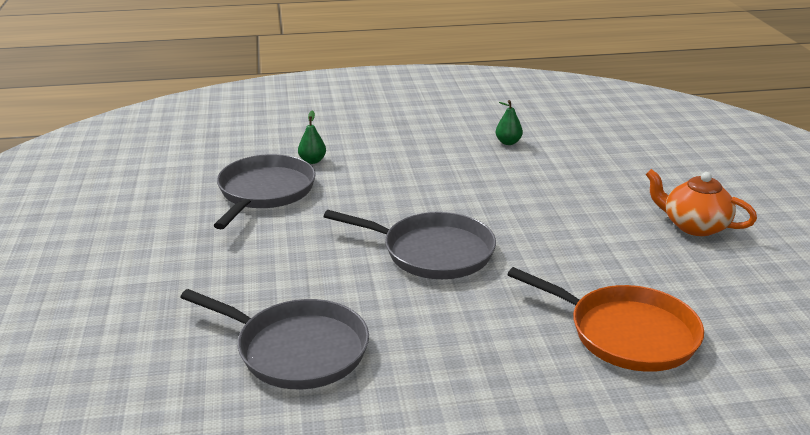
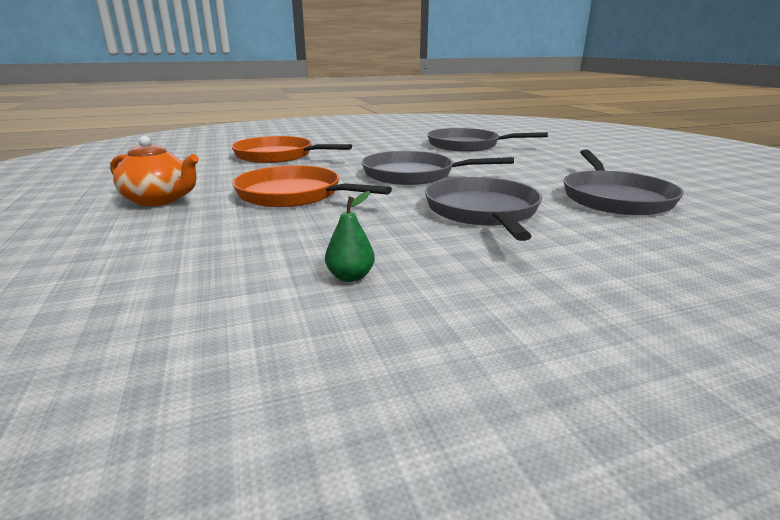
camera: 170 degrees right, 5 degrees down
(312, 161) = (620, 228): green pear -> none
(397, 185) = (482, 212): none -> grey pan
(565, 223) = (294, 195): none -> orange pan

